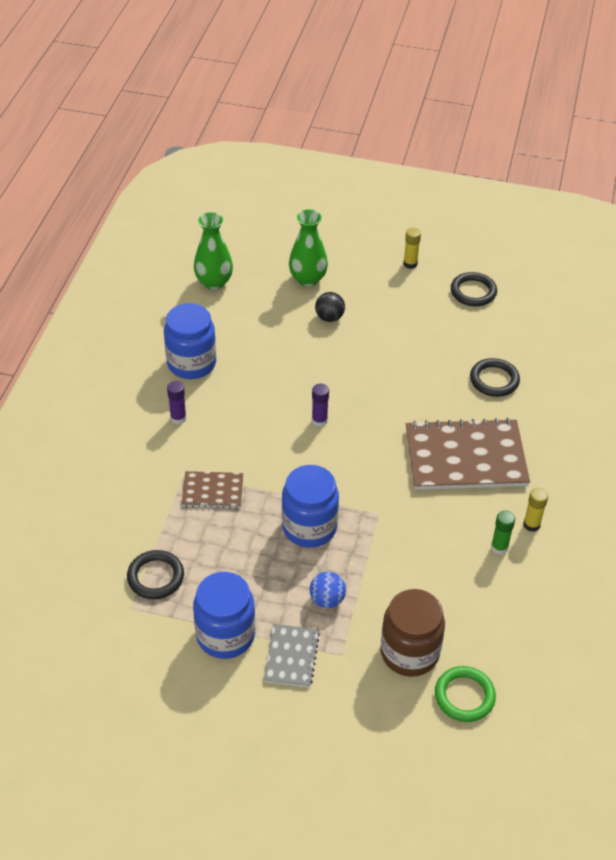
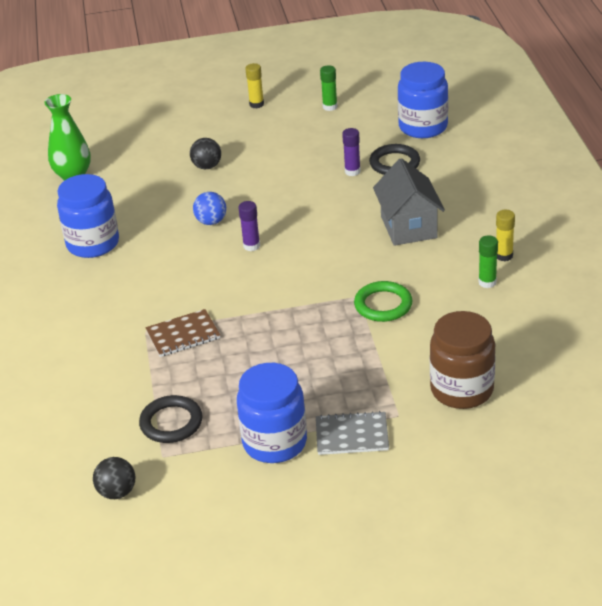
camera: 20 degrees left, 10 degrees down
(78, 626) = (117, 492): none -> black ball
(178, 418) = (108, 290): purple glue stick -> purple glue stick (352, 171)
(291, 656) = (352, 435): grey notebook -> grey notebook turned 75 degrees counterclockwise
(307, 279) = (165, 145): green vase -> none
(309, 527) = (299, 329): blue jar -> blue jar (423, 127)
(327, 600) = (355, 378): blue ball -> blue ball (211, 222)
(464, 696) = (536, 403): green ring -> green ring (383, 305)
(465, 457) = (408, 227): brown notebook -> grey house
(473, 292) = (330, 107): black ring -> green glue stick

